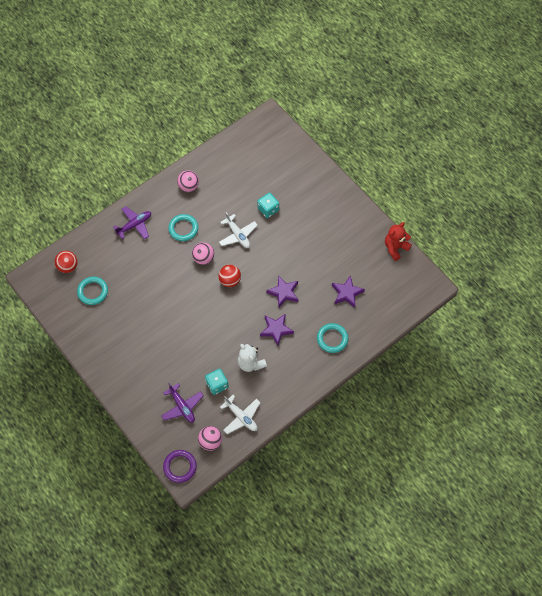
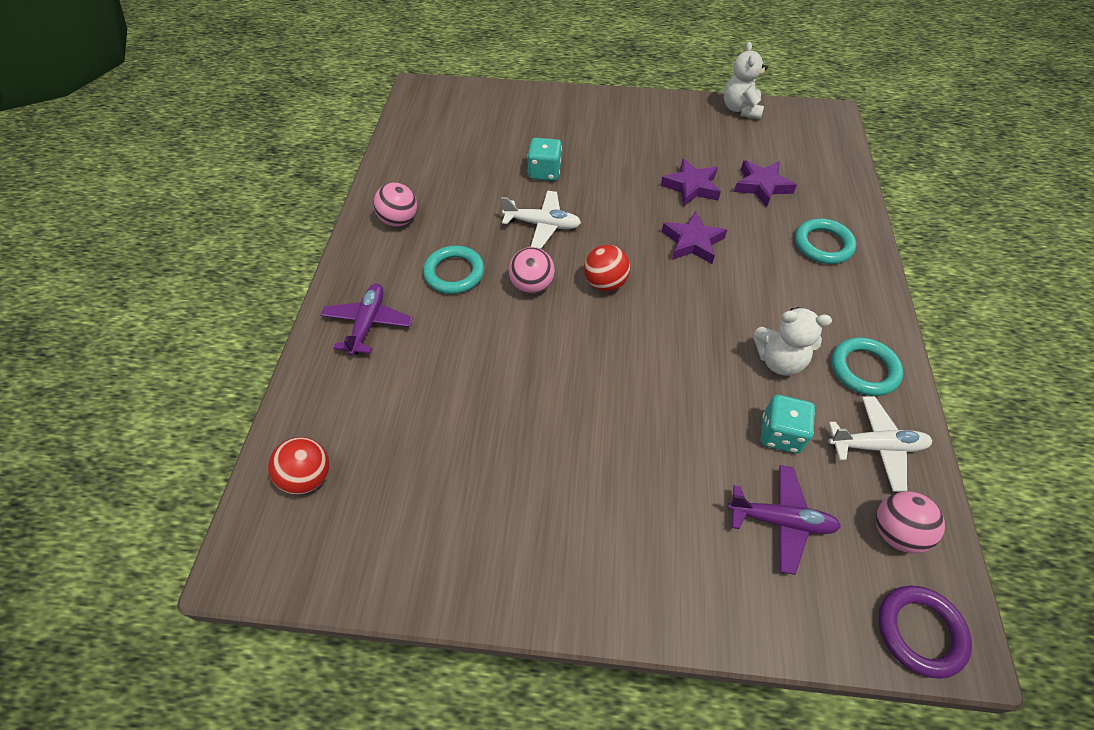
camera: 45 degrees left, 10 degrees down
(93, 291) = (403, 478): turquoise ring -> turquoise ring (864, 369)
(276, 330) = (747, 291): purple star -> purple star (691, 187)
(395, 248) = (740, 109): red teddy bear -> white teddy bear

